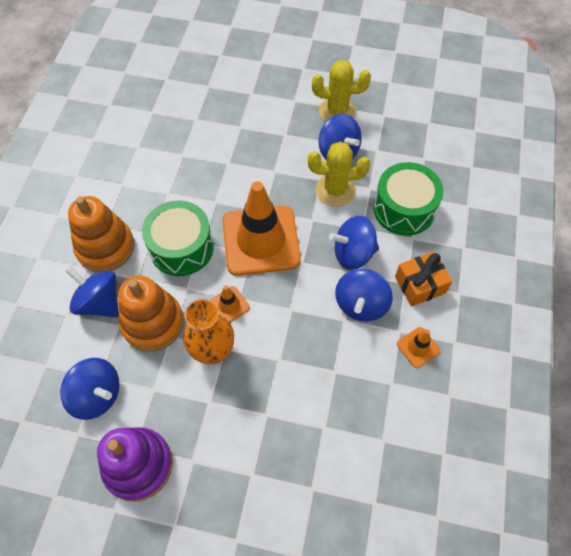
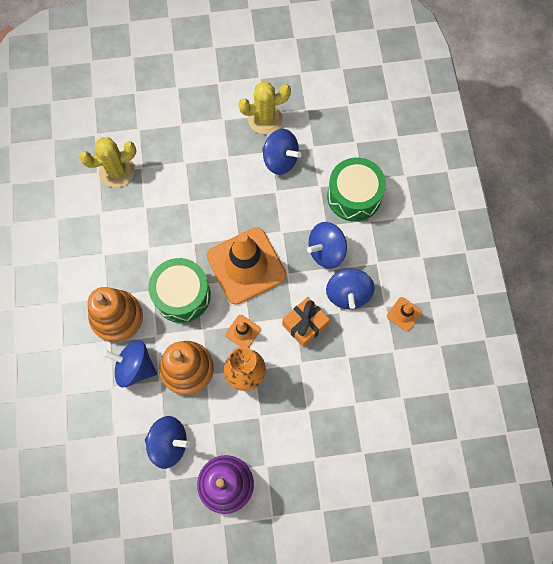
camera: 20 degrees left, 10 degrees up
(335, 190) = (291, 198): yellow cactus -> yellow cactus (117, 171)
(420, 285) = (389, 260): orange gift -> orange gift (305, 324)

